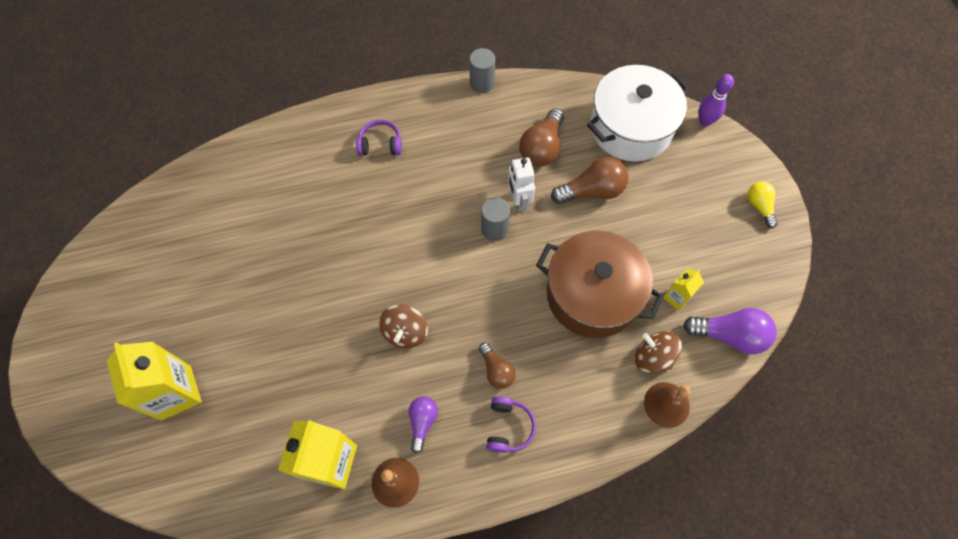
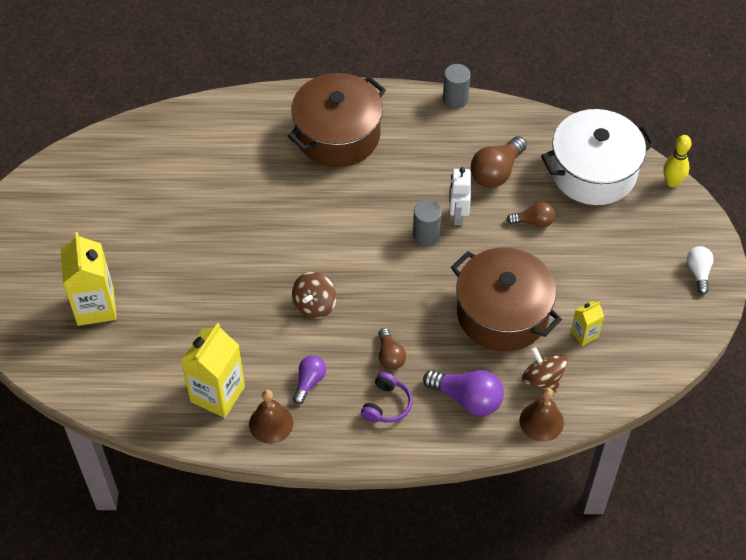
camera: 15 degrees right, 10 degrees down
(380, 144) = (338, 135): purple headphones -> brown pot
(592, 191) = (533, 222): brown light bulb -> brown light bulb, size x0.61
(705, 121) = (672, 182): purple bowling pin -> yellow bowling pin
(729, 335) = (624, 378): purple light bulb -> purple light bulb (467, 398)
(759, 206) = (698, 272): yellow light bulb -> white light bulb

